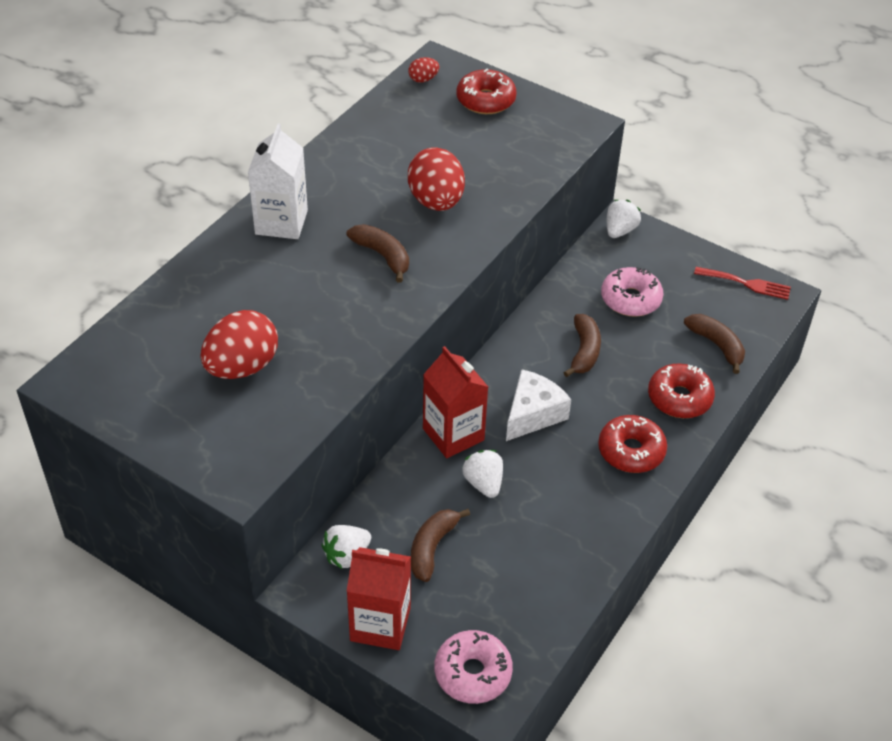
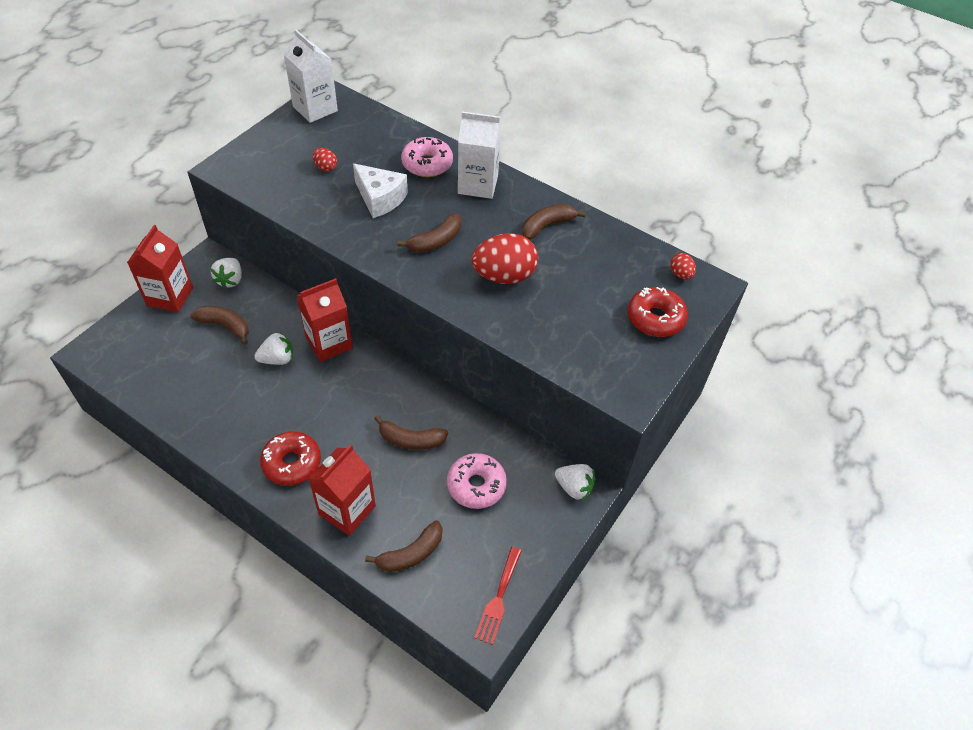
camera: 90 degrees right, 5 degrees up
(104, 391) = (315, 109): none -> white carton
(242, 367) = (325, 167): red egg -> red egg, size x0.47
(346, 555) = (230, 280): white strawberry -> white strawberry turned 135 degrees counterclockwise
(354, 167) = (547, 226): none -> brown banana
(472, 673) = (115, 344): pink donut -> pink donut (427, 164)
(533, 414) = (343, 396): white cheese -> white cheese (380, 198)
(679, 398) = (347, 510): red donut -> red carton

